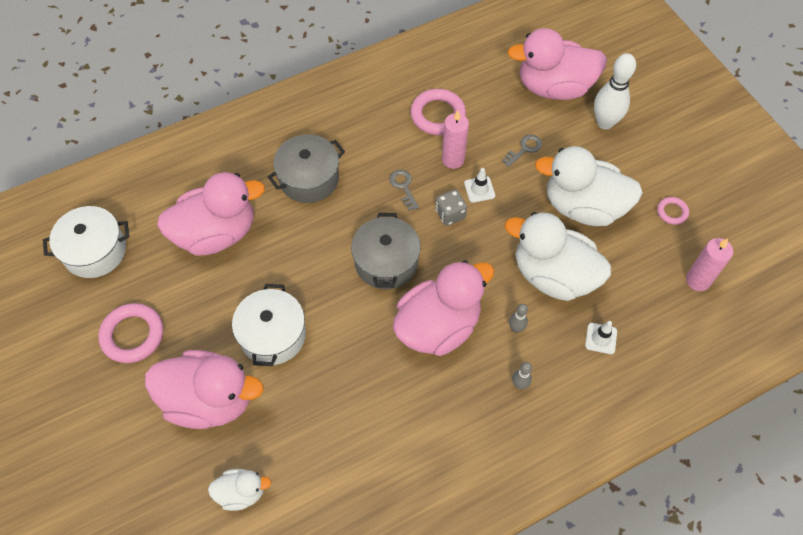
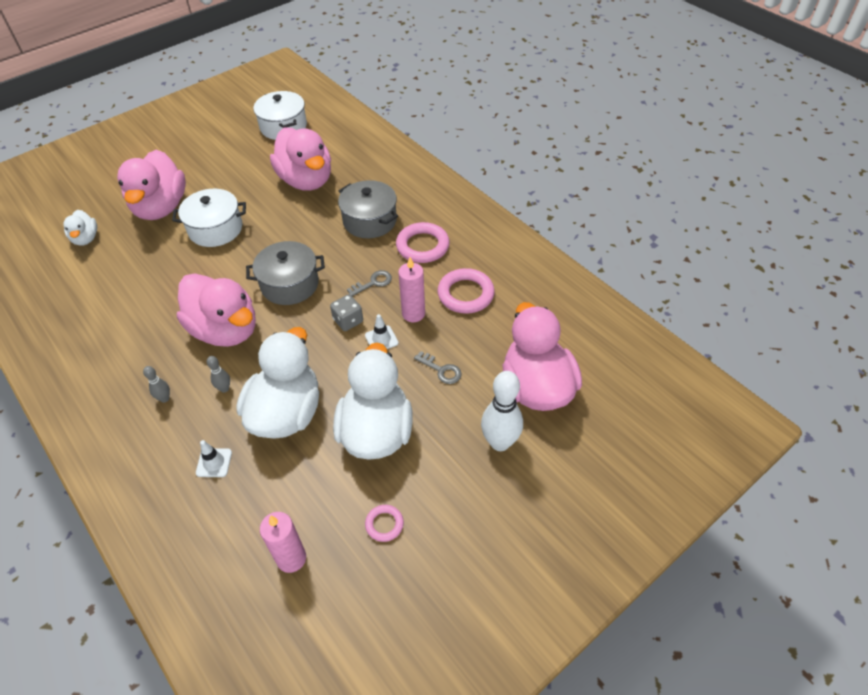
camera: 80 degrees right, 10 degrees down
(132, 335) = (215, 159): pink ring -> pink ring (422, 246)

